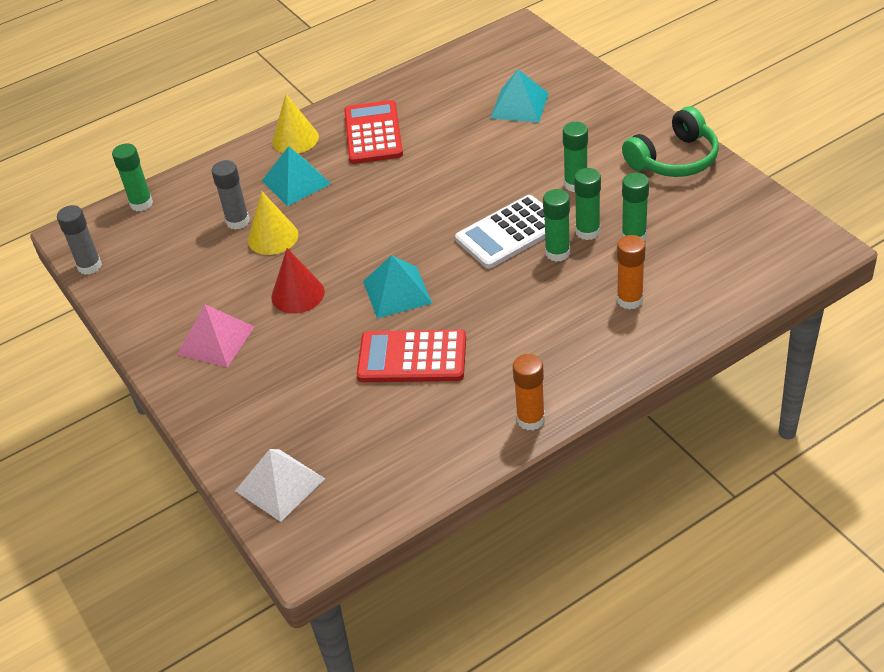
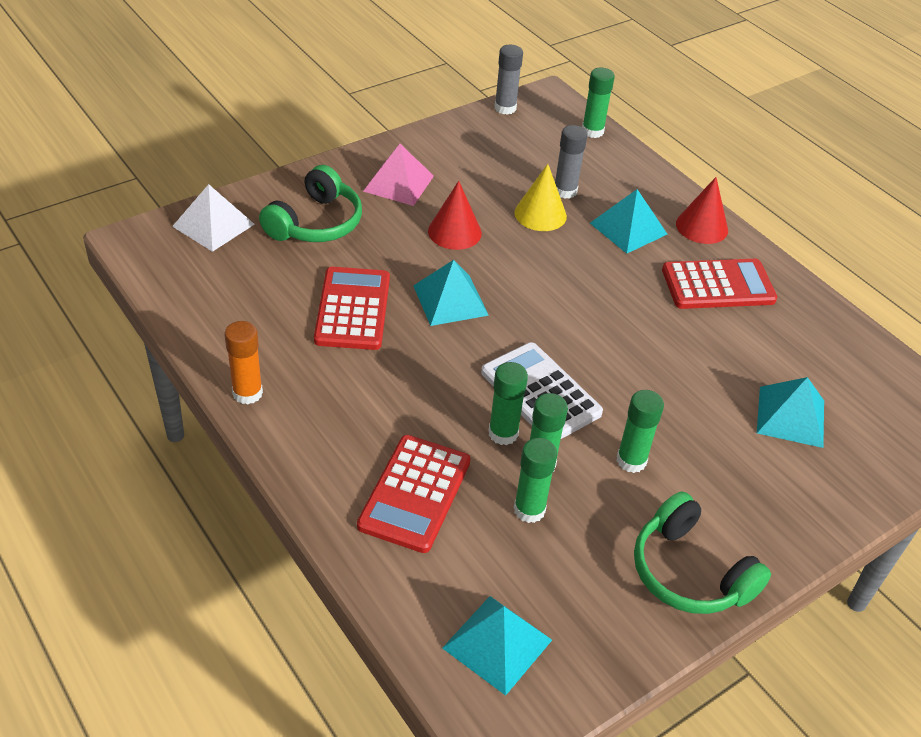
camera: 80 degrees right, 0 degrees up
(279, 399) = (315, 223): none -> green headphones
(295, 139) = (702, 227): yellow cone -> red cone
(629, 300) = (415, 494): orange glue stick -> red calculator
(757, 249) = (497, 643): none -> turquoise pyramid

